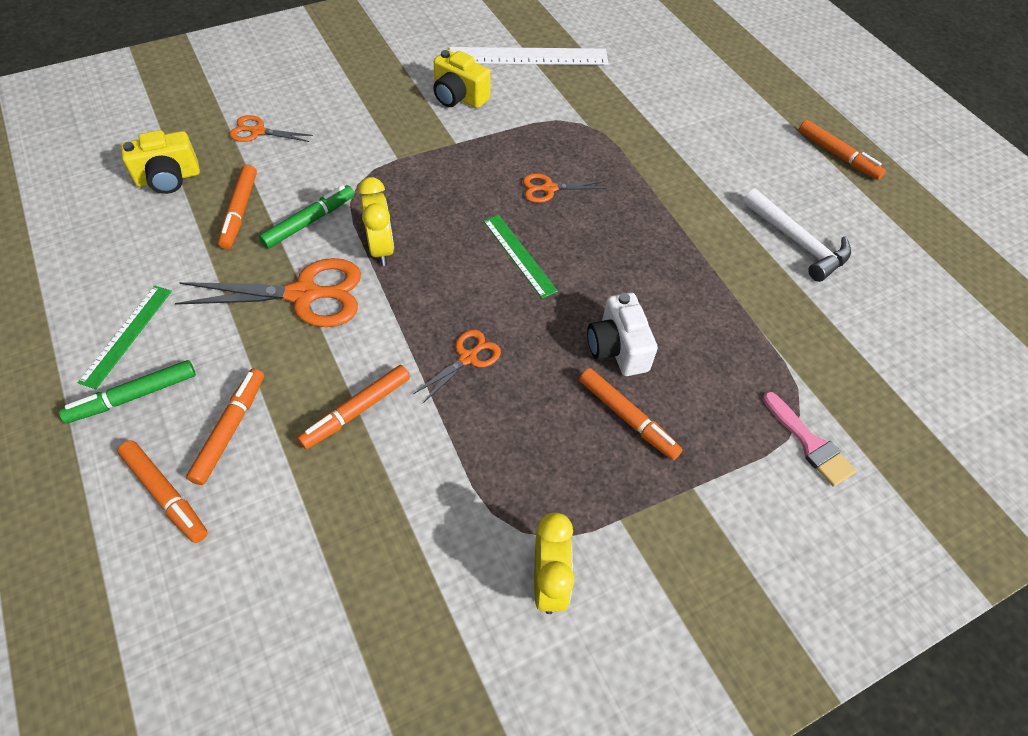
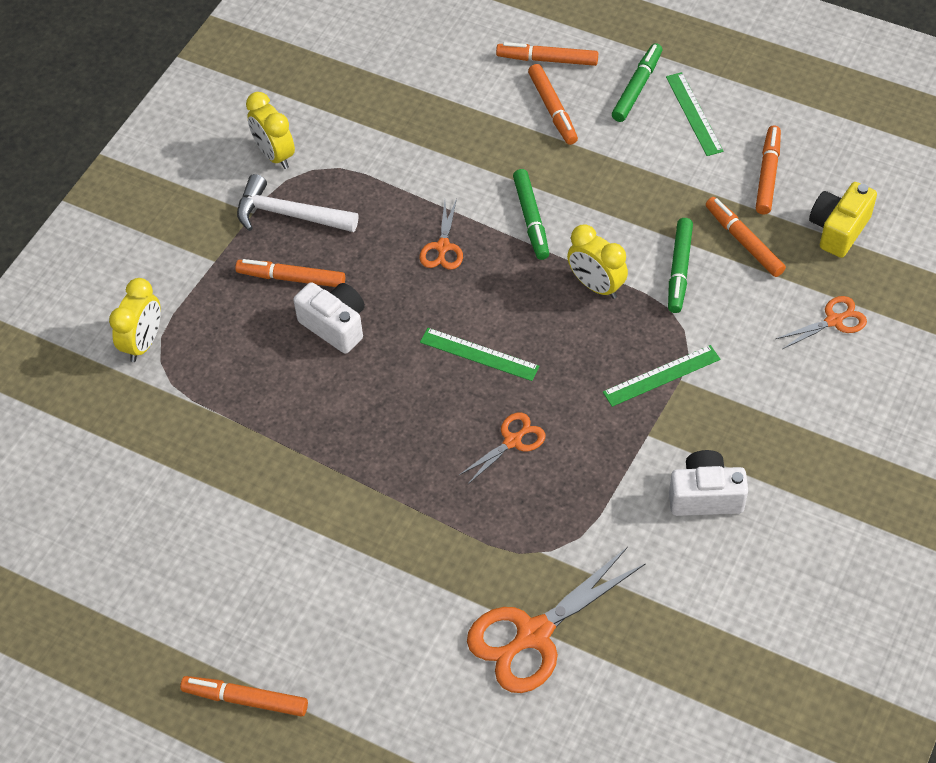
camera: 150 degrees right, 0 degrees up
(303, 295) = (611, 213): orange scissors -> orange scissors (534, 634)
(357, 411) = (484, 167): orange marker -> orange marker (767, 175)
(370, 333) = (531, 219): none -> green marker
(407, 167) = (661, 376): none -> green ruler
(459, 97) = (705, 496): yellow camera -> white camera
(528, 56) = (694, 615): white ruler -> none
(798, 242) = (236, 537): white hammer -> white hammer (288, 214)
(809, 443) = (143, 343): pink brush -> yellow clock

